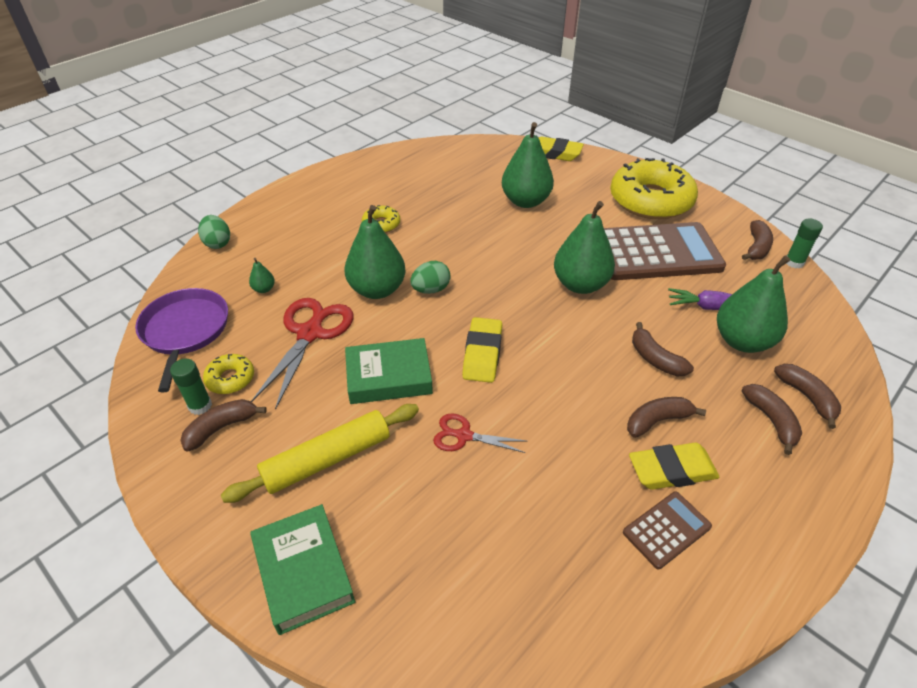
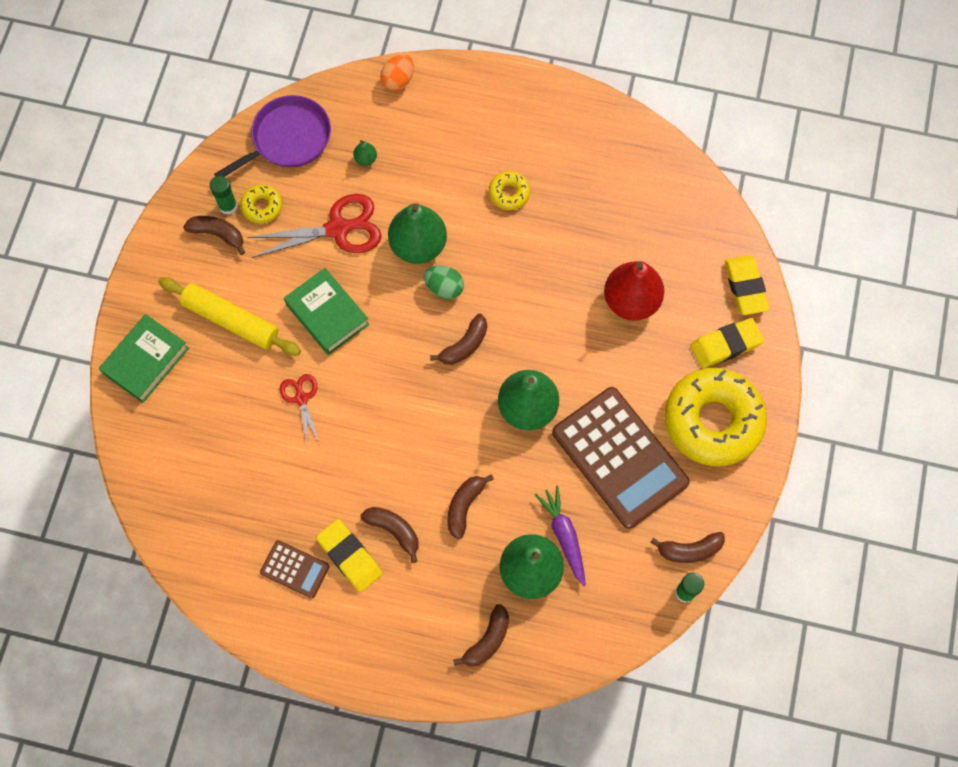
camera: 60 degrees right, 25 degrees up
(217, 243) = (398, 80): green egg -> orange egg
(482, 354) = (391, 369): yellow eraser -> yellow eraser (725, 345)
(525, 201) = (631, 301): green pear -> red pear
(771, 420) = (443, 617): brown banana -> brown banana (464, 345)

